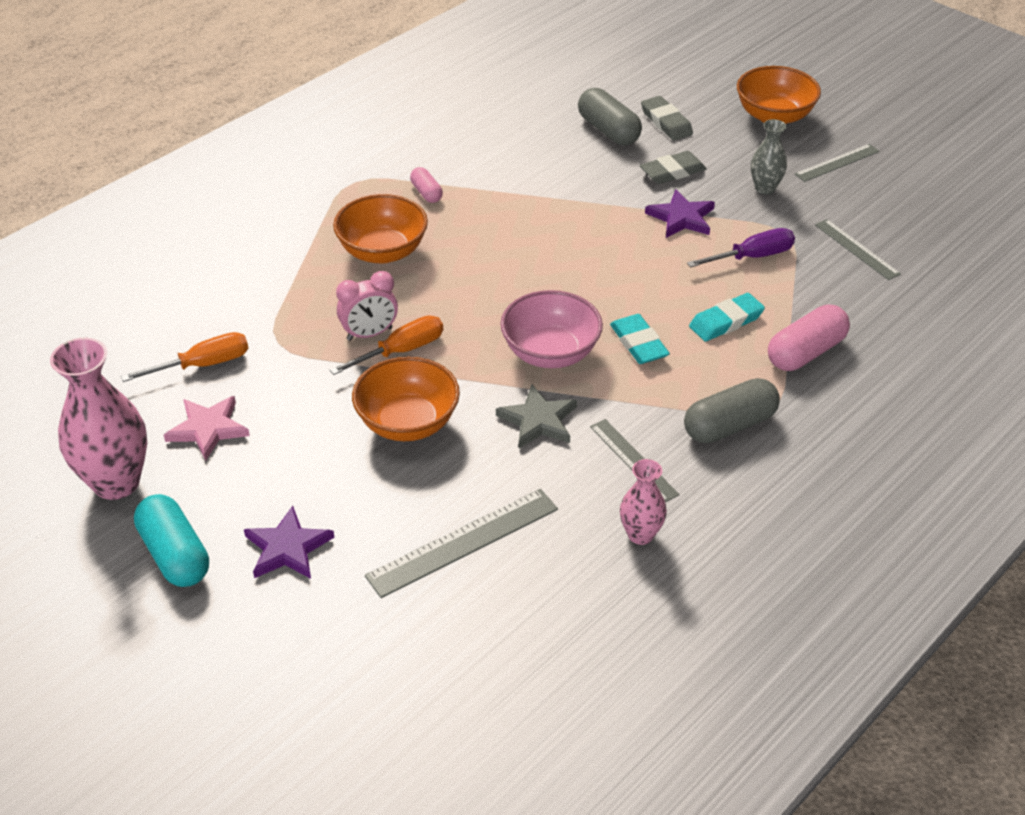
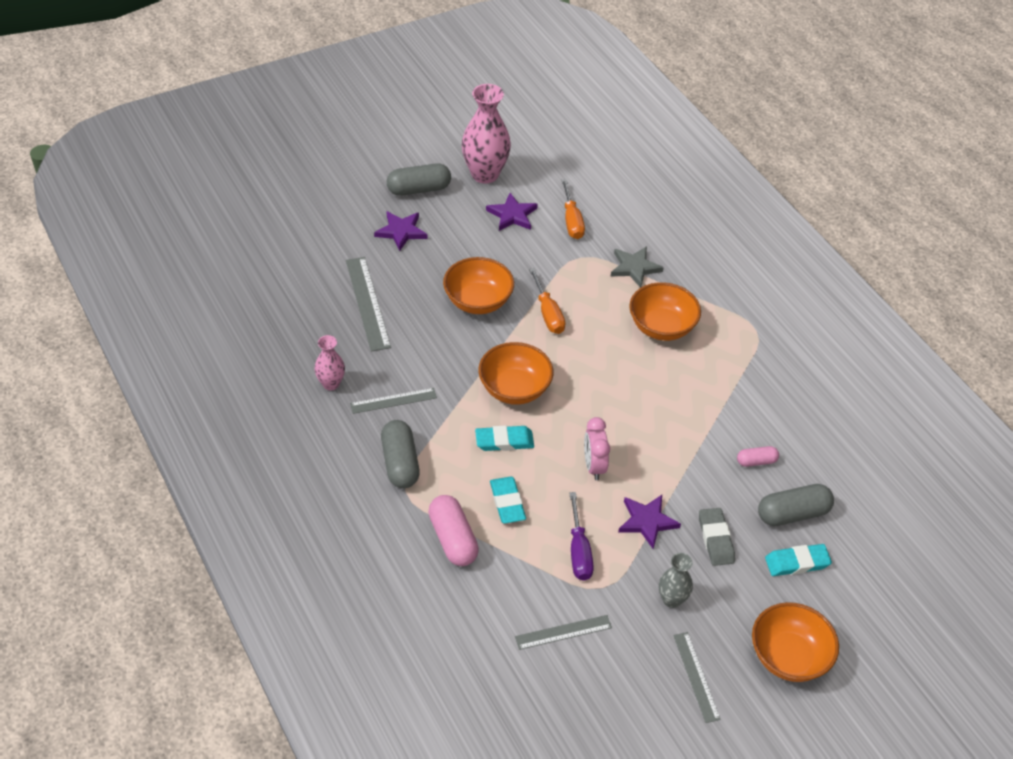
camera: 105 degrees right, 5 degrees up
(175, 555) = (419, 189): turquoise capsule -> grey capsule
(208, 429) = (512, 215): pink star -> purple star
(369, 334) = (572, 301): pink clock -> pink clock (594, 466)
(426, 193) = (729, 368): pink capsule -> pink capsule (756, 461)
(538, 420) = (451, 364): grey star -> grey star (634, 268)
(550, 353) = (514, 389): pink bowl -> orange bowl
(666, 122) = (797, 562): grey eraser -> turquoise eraser

